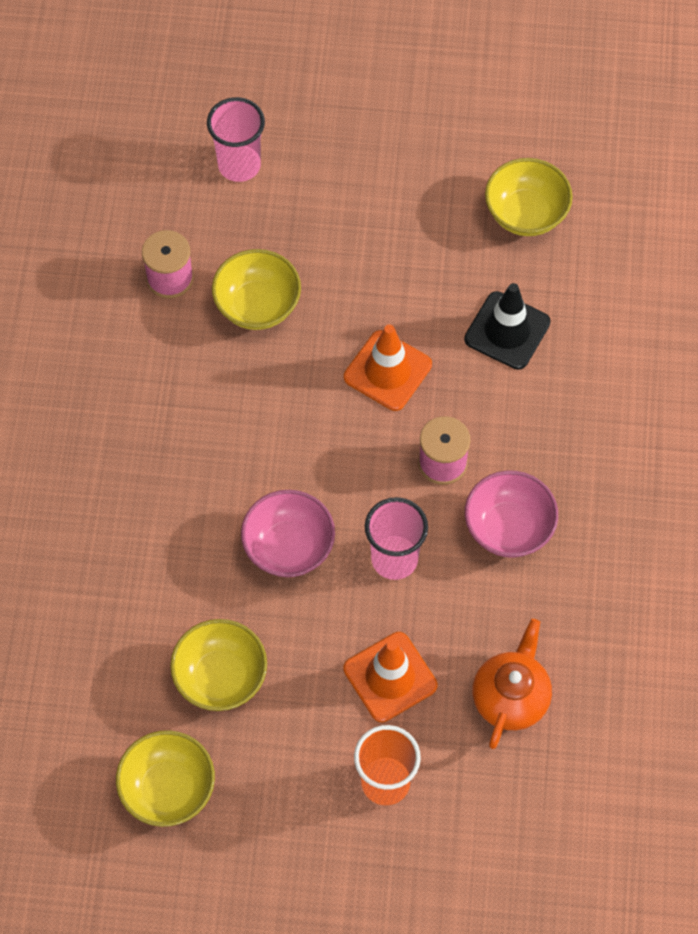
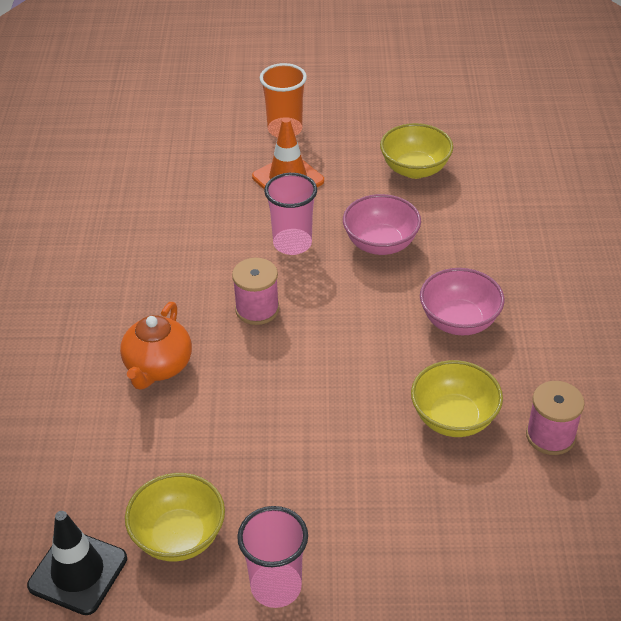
camera: 175 degrees right, 20 degrees down
(168, 789) = (435, 116): yellow bowl -> none
(239, 165) = (513, 561): pink cup -> pink cup (276, 587)
(387, 371) = (315, 374): orange traffic cone -> none
(507, 331) = (199, 418): black traffic cone -> black traffic cone (78, 572)
(508, 528) = (198, 270): pink bowl -> pink bowl (459, 321)
(510, 697) = (196, 176): orange teapot -> orange teapot (158, 366)

